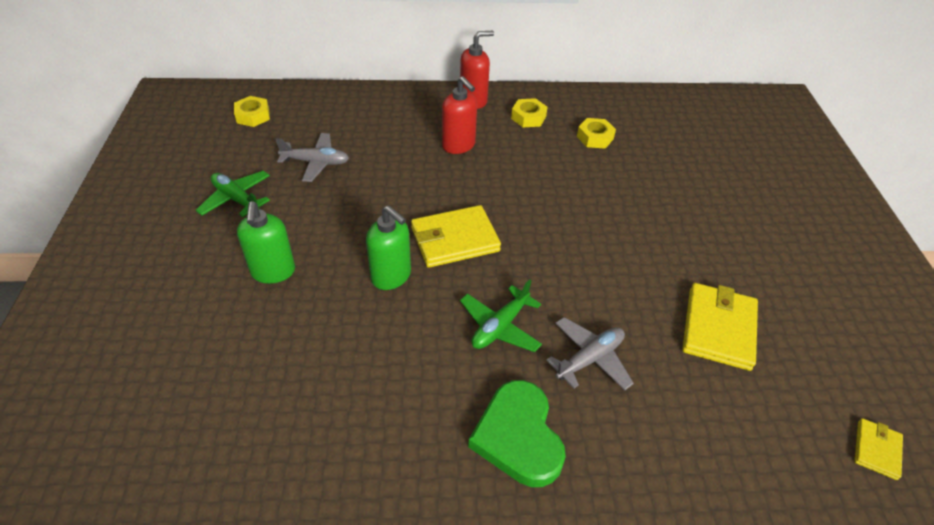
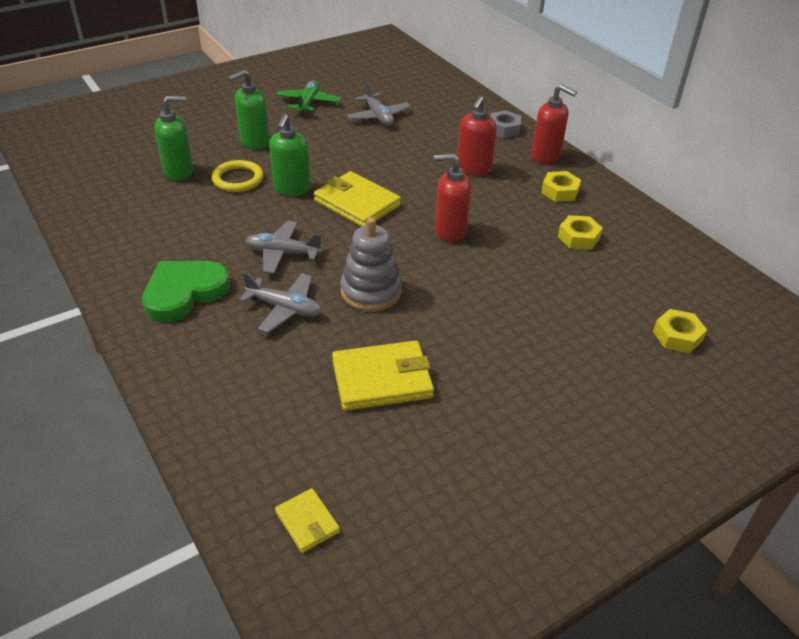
camera: 60 degrees right, 5 degrees down
(253, 116) = (400, 74): yellow nut -> yellow nut (677, 336)
(273, 362) = (179, 172): none -> green soap dispenser
(336, 313) = (238, 179): none -> yellow ring
(412, 101) = (504, 129): none -> grey nut
(500, 326) = (282, 253): green plane -> grey plane
(540, 200) = (449, 231): none -> red soap dispenser
(597, 286) = (371, 291): none -> grey stacking toy
(876, 450) = (307, 522): yellow wallet -> yellow wallet turned 60 degrees clockwise

